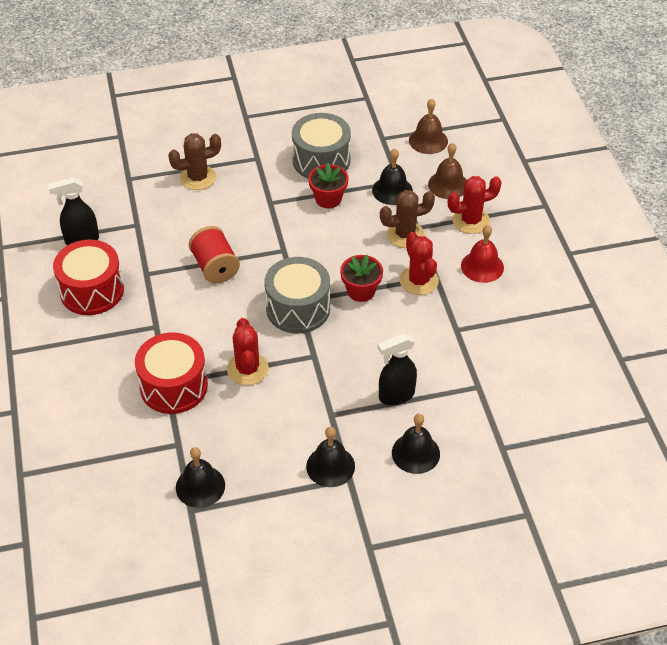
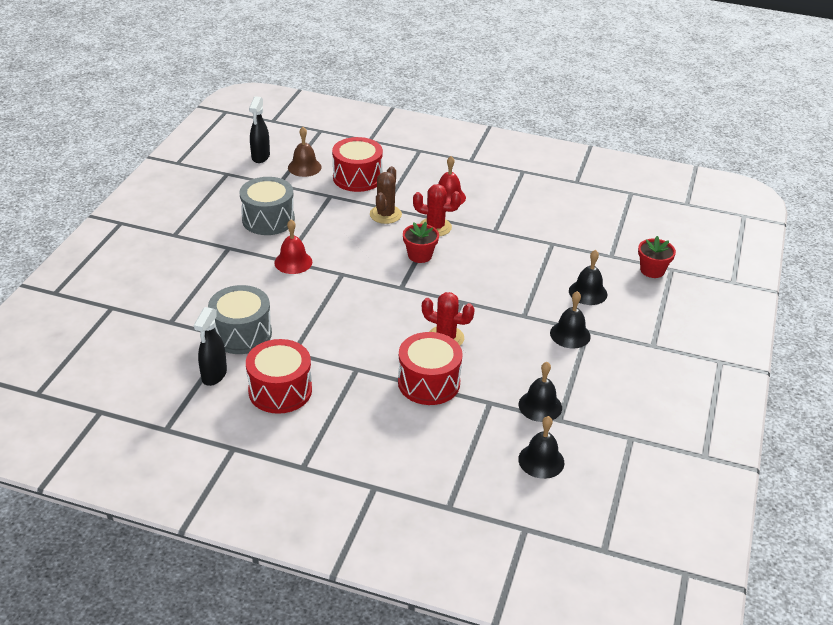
camera: 60 degrees left, 10 degrees down
(198, 178) = (214, 285): brown cactus -> none
(215, 267) = (324, 314): red spool -> none
(272, 209) = (293, 262): none -> red bell
(298, 308) = (408, 290): grey drum -> grey drum (241, 334)
(328, 199) = (312, 232): red flower pot -> red flower pot (652, 270)
(392, 190) = (336, 202): black bell -> black bell (541, 461)
(396, 396) = (531, 280): black spray bottle -> black spray bottle (260, 157)
(448, 184) = (357, 177): brown bell -> red drum
(471, 220) = (401, 183): red cactus -> none

